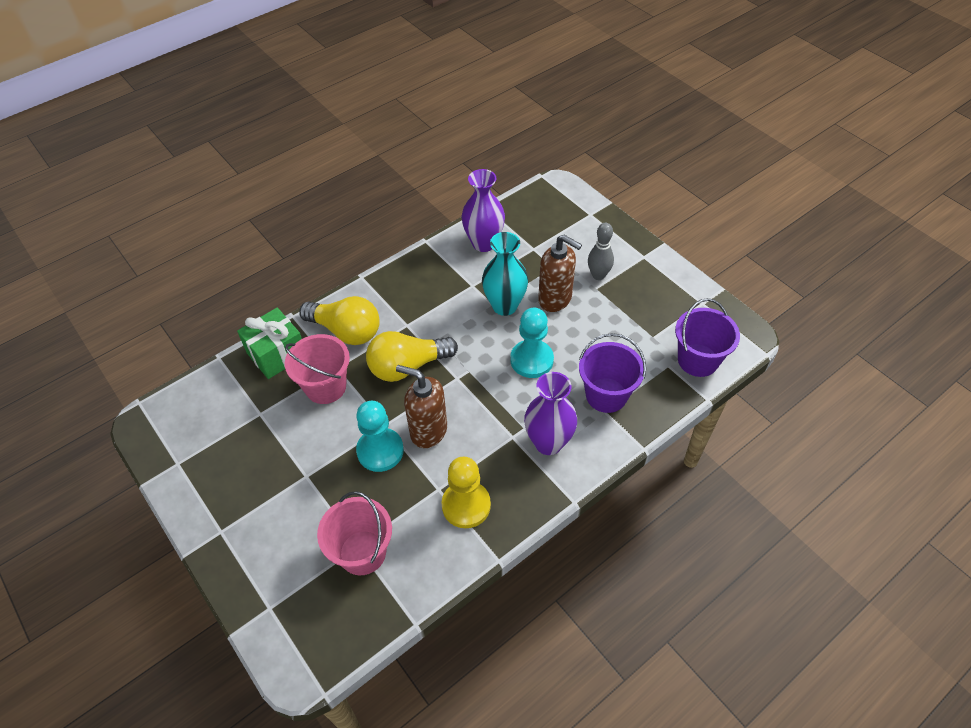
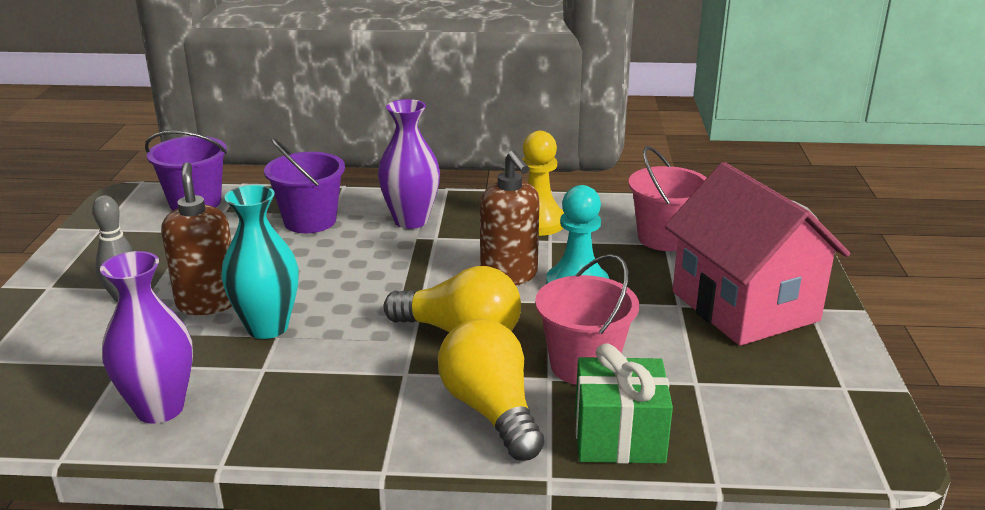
camera: 140 degrees left, 25 degrees down
(264, 503) = (745, 306): none -> pink house
(531, 360) = (326, 272): turquoise pawn -> none

